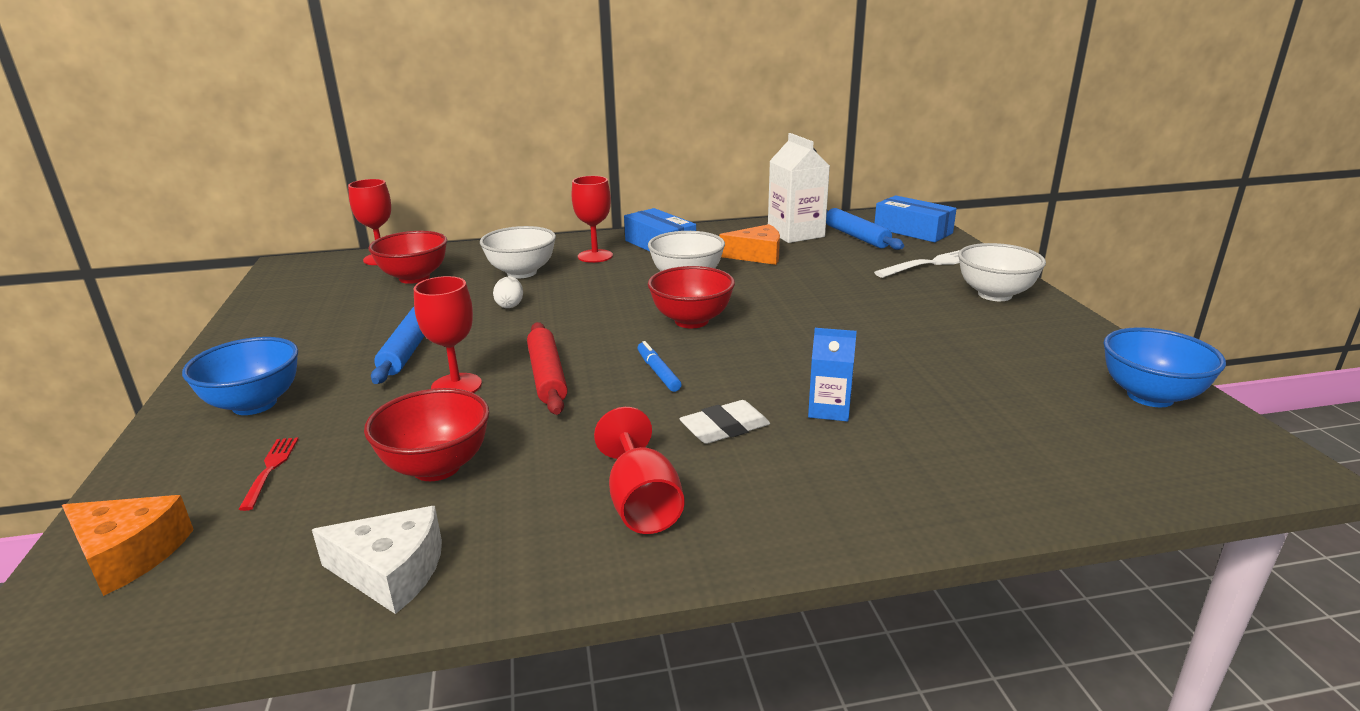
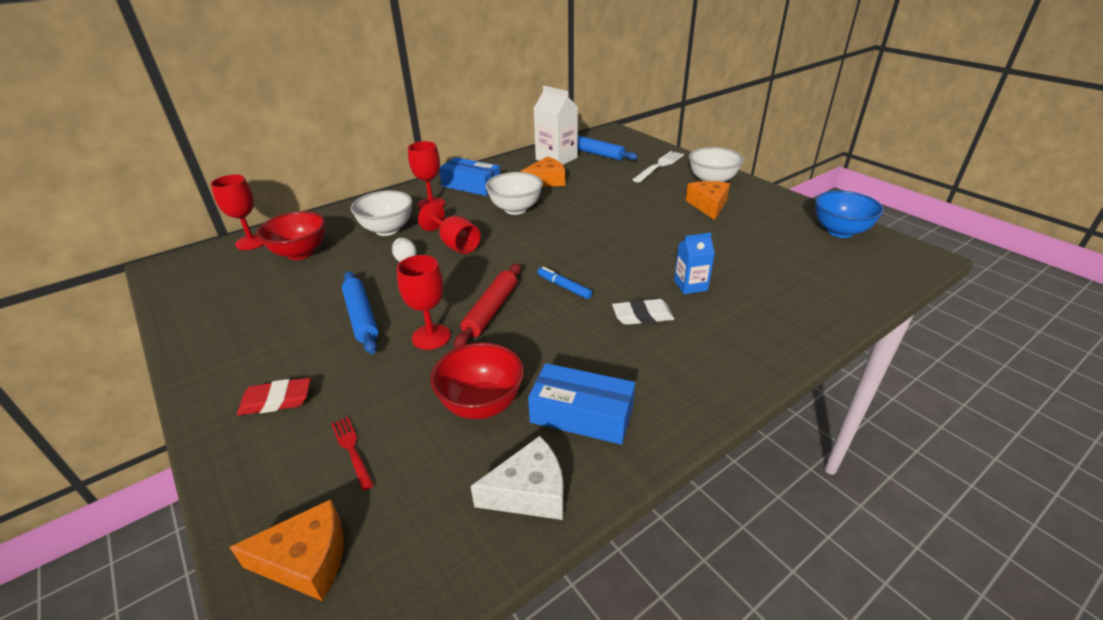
camera: 25 degrees left, 10 degrees up
(254, 404) = (276, 400): blue bowl -> red eraser
(547, 376) = (491, 310): red rolling pin -> red rolling pin turned 60 degrees clockwise
(642, 503) = (642, 384): red goblet -> red goblet (455, 244)
(691, 321) = (549, 242): red bowl -> none
(725, 427) = (642, 315): white eraser -> white eraser turned 45 degrees clockwise
(913, 230) = (627, 143): blue box -> blue box (582, 414)
(958, 322) = (708, 205): none -> orange cheese

